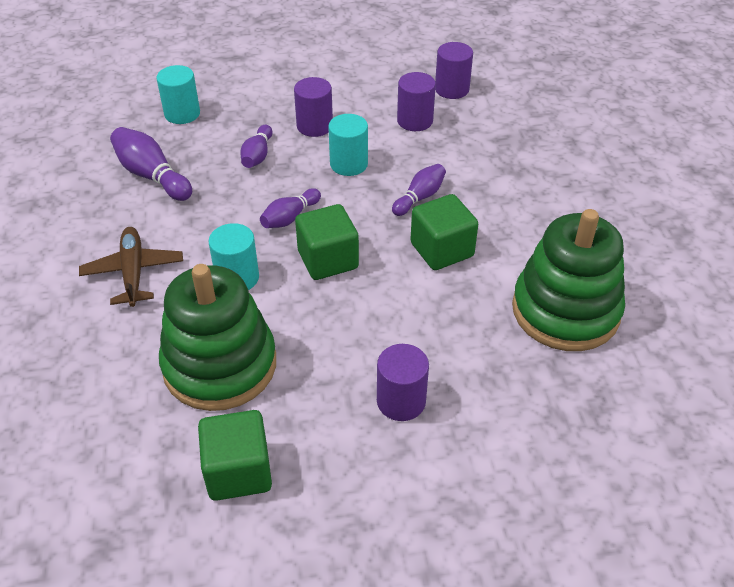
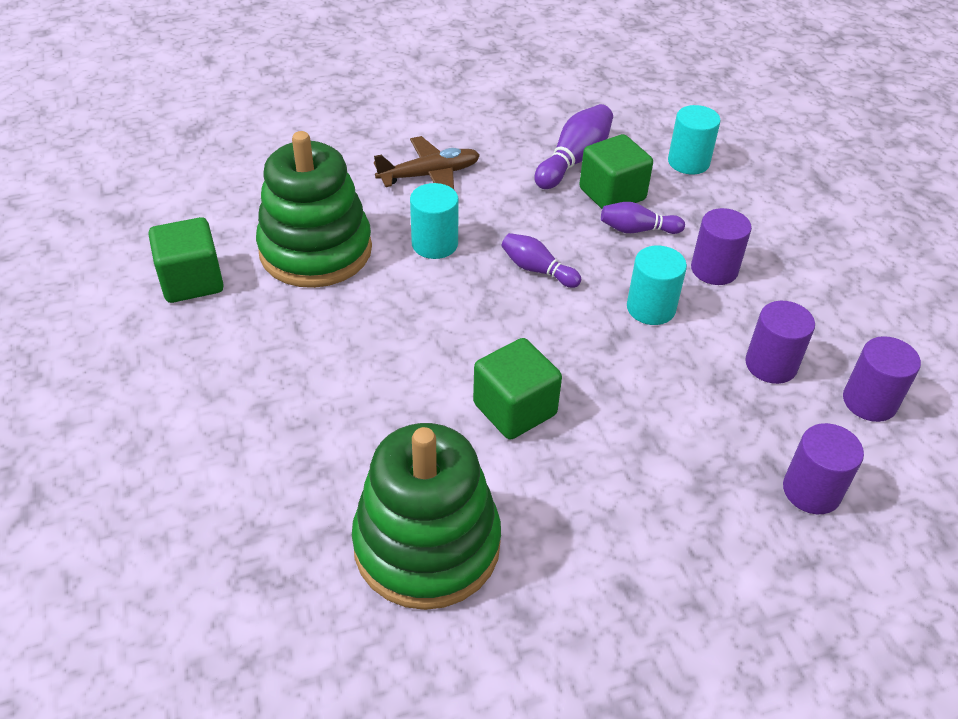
camera: 80 degrees right, 0 degrees up
(328, 260) = (475, 308): green cube -> green cube (612, 194)
(401, 401) = (273, 388): purple cylinder -> purple cylinder (811, 491)
(419, 197) = (608, 381): purple bowling pin -> none

